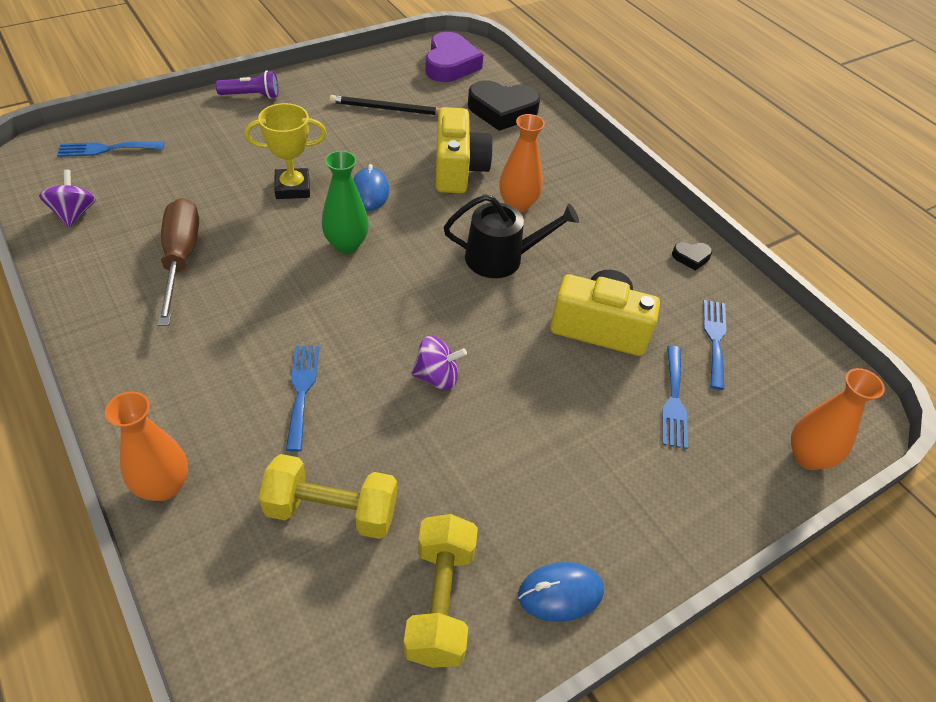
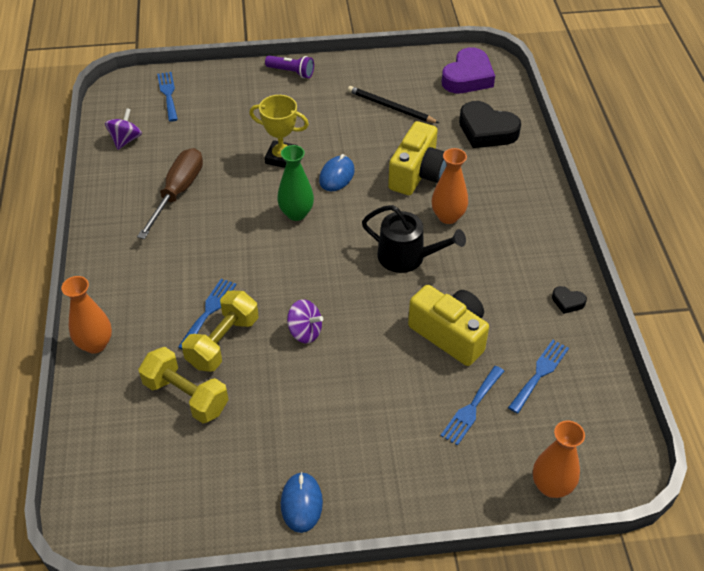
camera: 30 degrees right, 0 degrees up
(106, 149) = (168, 94): blue fork -> blue fork turned 60 degrees clockwise
(440, 601) = (221, 477): yellow dumbbell -> yellow dumbbell (223, 342)
(560, 593) = (301, 503): blue mouse -> blue mouse turned 75 degrees clockwise

